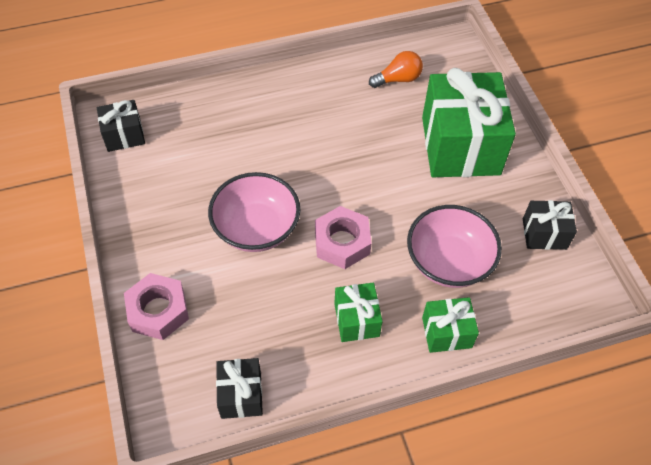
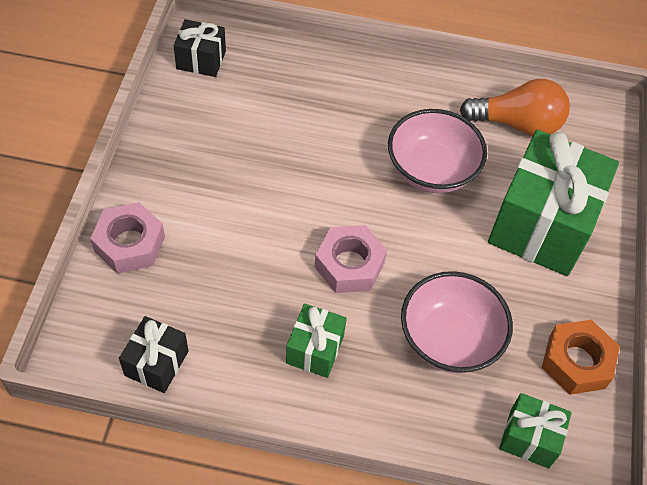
camera: 25 degrees right, 0 degrees up
(256, 228) = (272, 209): pink bowl -> pink bowl (431, 170)
(398, 79) = (517, 124): orange light bulb -> orange light bulb, size x1.55
(446, 332) = (400, 410): green gift -> green gift (529, 438)
(544, 234) = (576, 362): black gift -> orange nut

